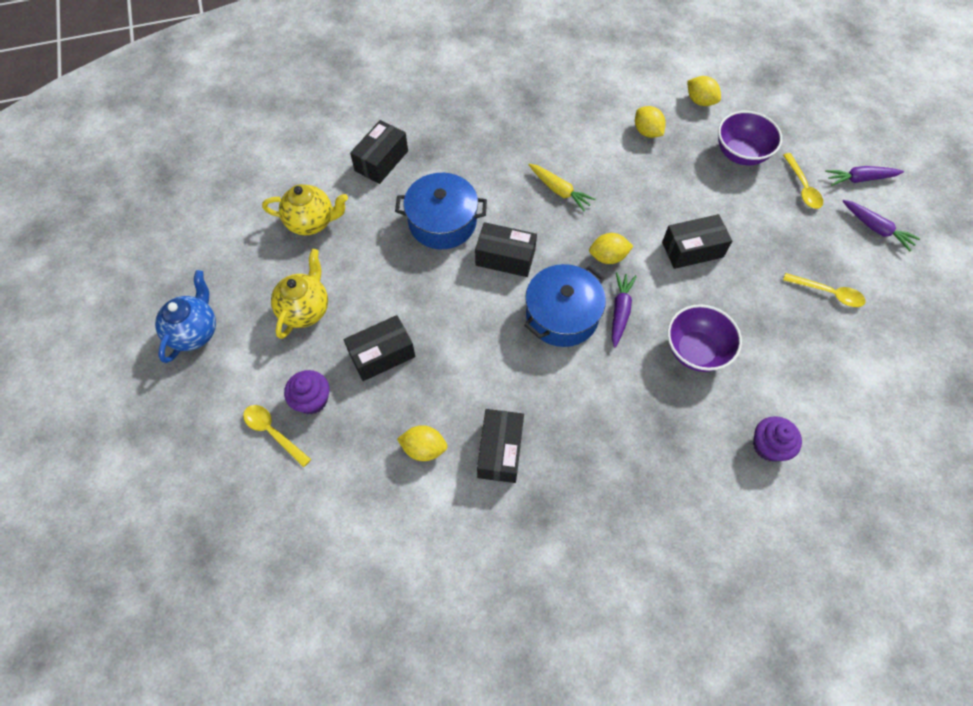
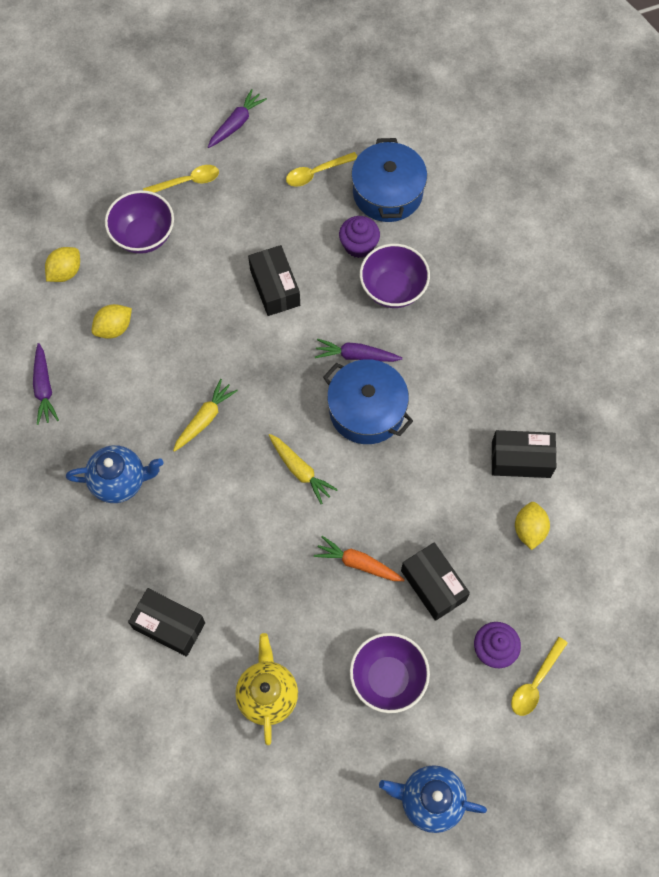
camera: 95 degrees left, 5 degrees up
(305, 310) = (388, 678): yellow teapot -> purple bowl
(412, 296) = (358, 563): none -> orange carrot
(442, 222) = (257, 542): blue pot -> blue pot (387, 193)
(505, 258) = (300, 470): black box -> yellow carrot
(507, 133) = (120, 481): none -> blue teapot
(608, 257) = (290, 367): yellow lemon -> none
(769, 446) = (481, 234): purple cupcake -> purple cupcake (359, 245)
(828, 293) = (316, 173): yellow spoon -> yellow spoon turned 135 degrees counterclockwise
(860, 179) = (174, 130): purple carrot -> purple carrot (44, 388)

